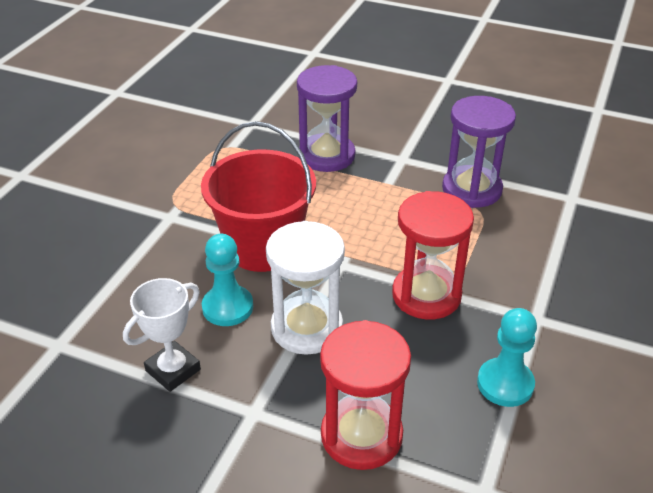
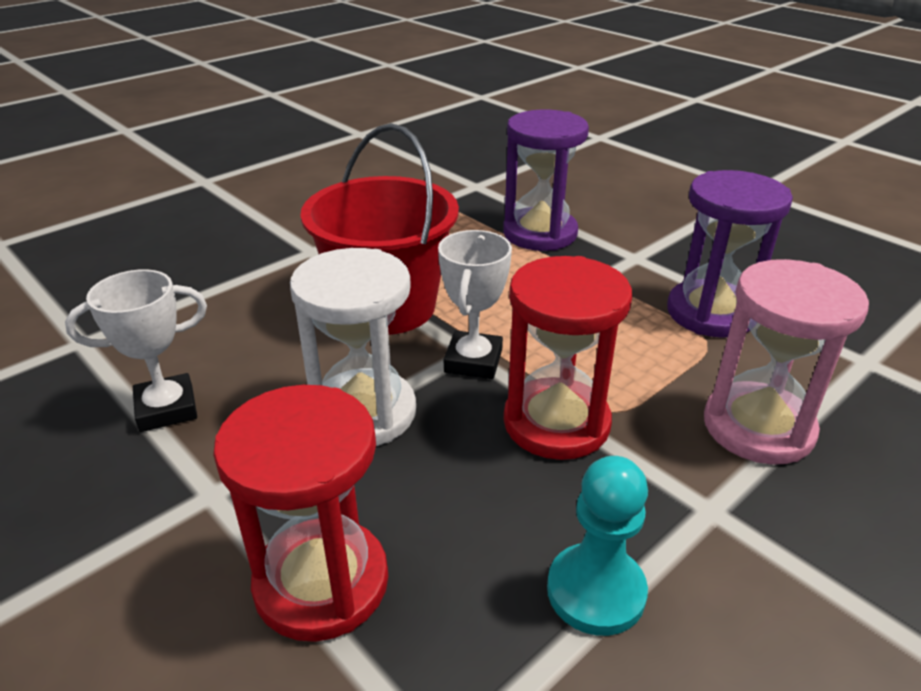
camera: 25 degrees right, 5 degrees down
(227, 307) = (290, 359): turquoise pawn -> none
(349, 270) = (473, 361): none -> white trophy
(536, 260) = (758, 427): none -> pink hourglass

